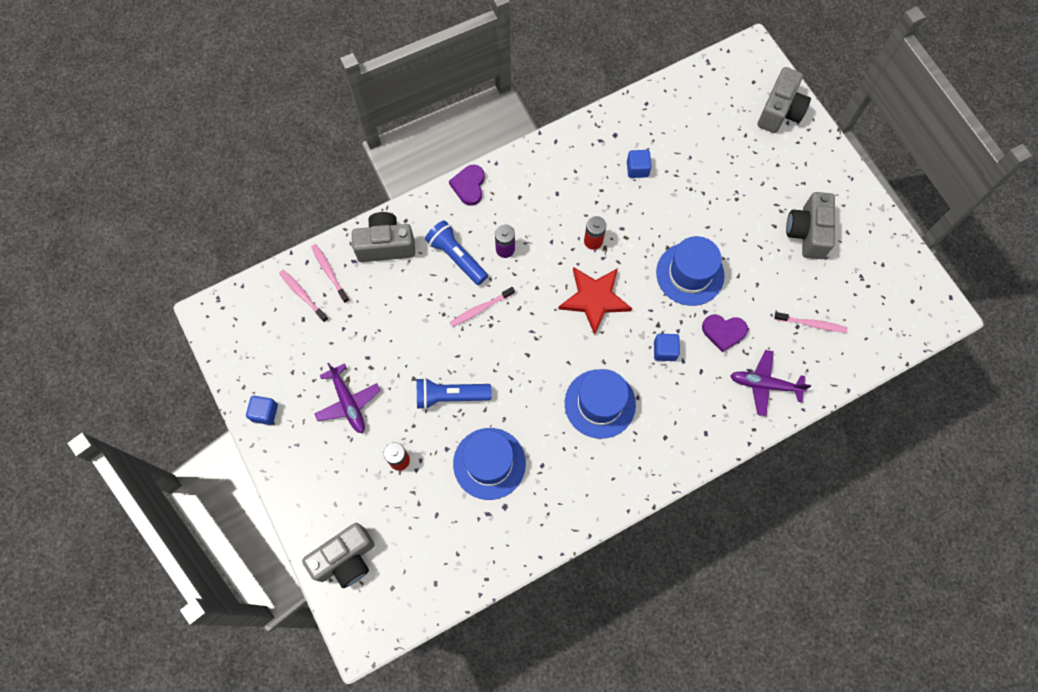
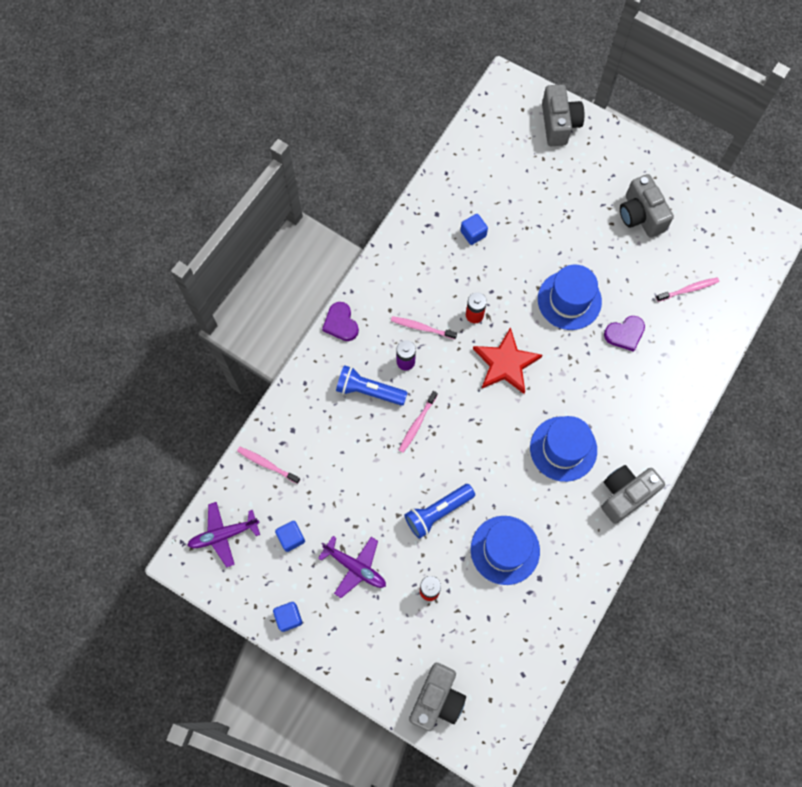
camera: 30 degrees left, 0 degrees up
(303, 295) = (256, 497): pink toothbrush -> pink toothbrush (422, 328)
(386, 245) = (301, 414): grey camera -> grey camera (625, 495)
(664, 350) = (588, 375): blue cube -> blue cube (291, 538)
(765, 385) = (682, 359): purple plane -> purple plane (224, 535)

